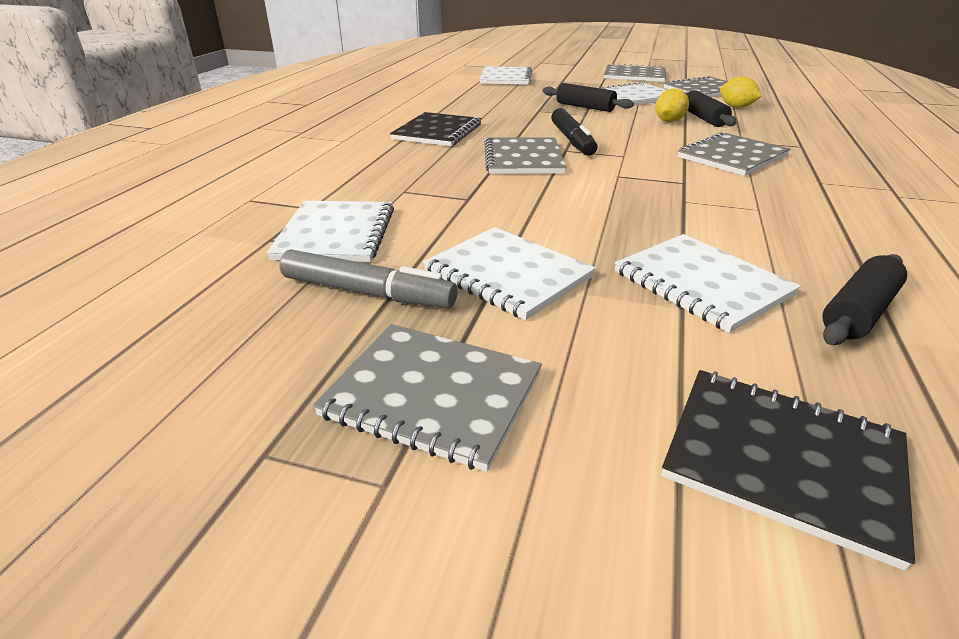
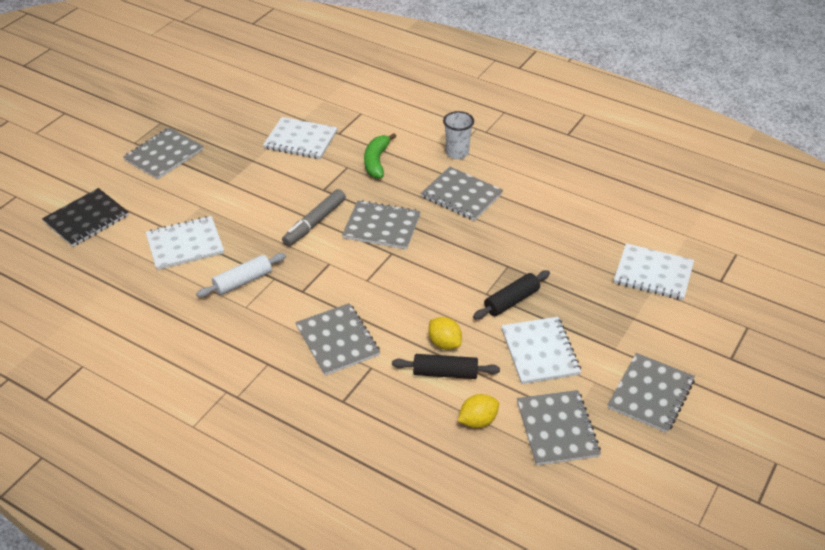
camera: 105 degrees right, 10 degrees up
(352, 139) = (457, 153): none -> white cup
(367, 292) = (238, 146): grey marker -> grey marker (314, 223)
(384, 175) = (376, 161): none -> green banana
(437, 132) = (461, 195): black notebook -> grey notebook
(507, 274) = (229, 187): white notebook -> none
(572, 140) = (413, 263): black marker -> none
(717, 219) = (243, 281): none -> white rolling pin
(858, 312) = (133, 283): black rolling pin -> none

